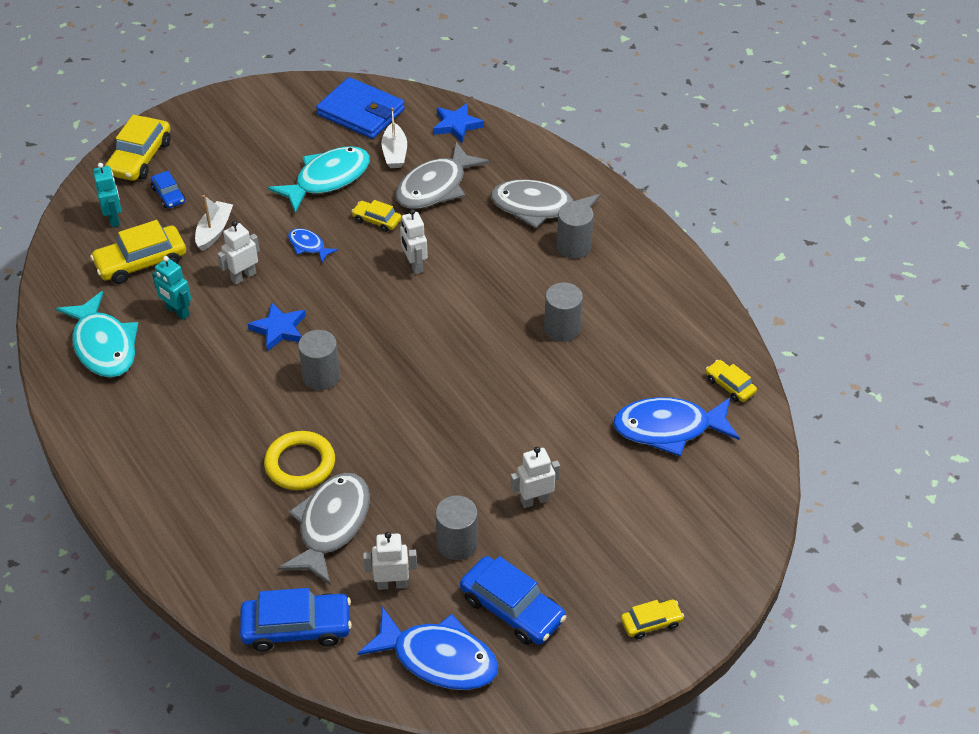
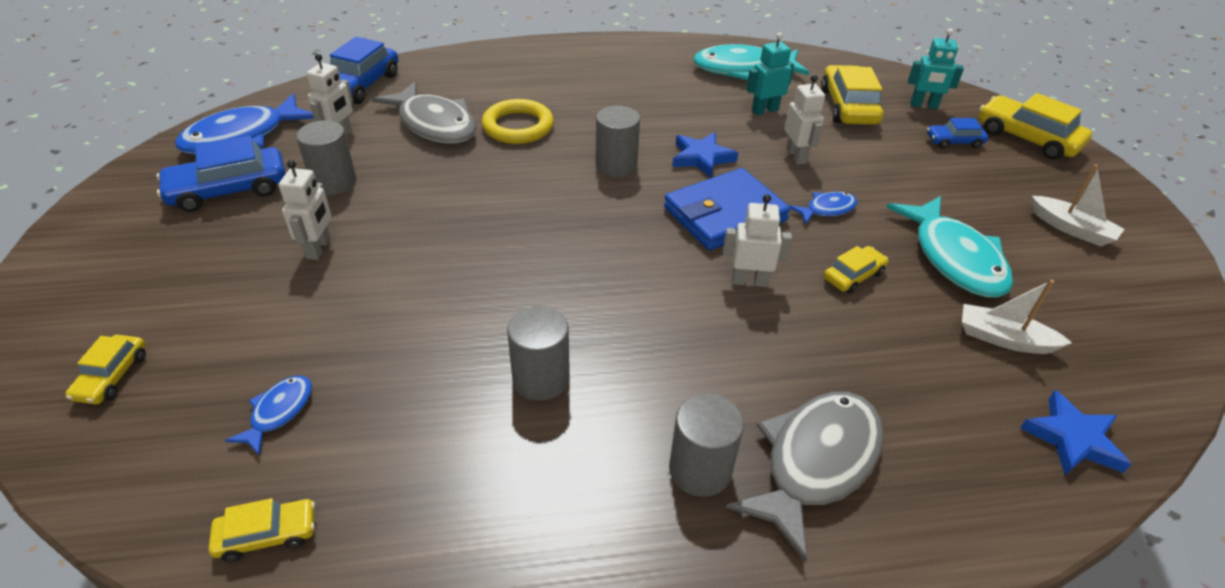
camera: 115 degrees right, 5 degrees down
(214, 231) = (880, 155): white boat -> white boat (1071, 229)
(361, 112) = (1115, 334): blue wallet -> blue wallet (725, 214)
(435, 187) = (909, 356): grey fish -> none
(651, 623) = (86, 271): yellow car -> yellow car (112, 376)
(668, 428) = (279, 412): blue fish -> blue fish, size x0.49

